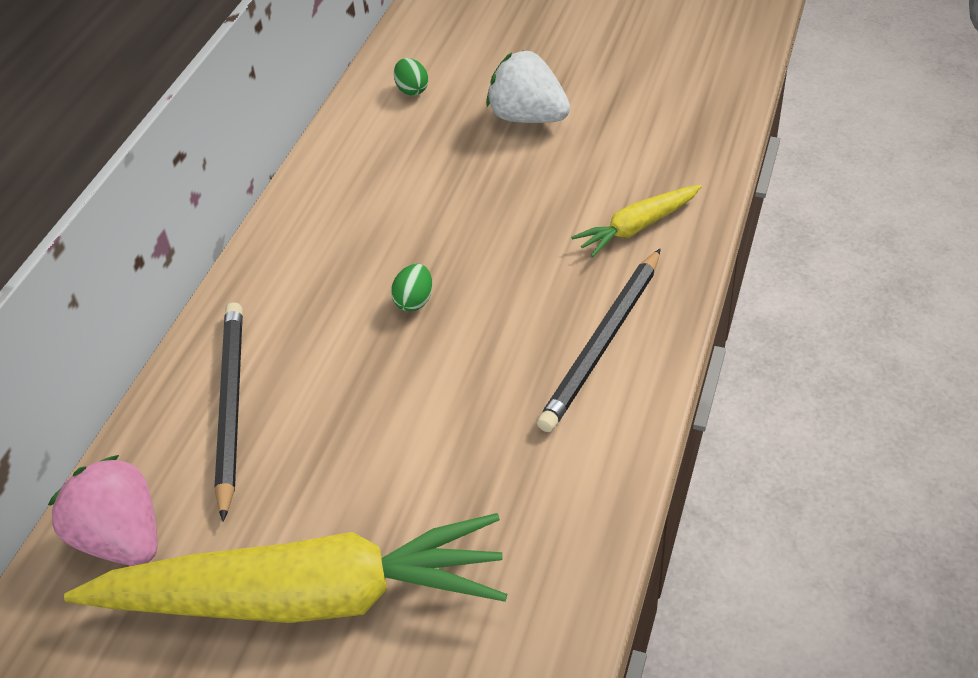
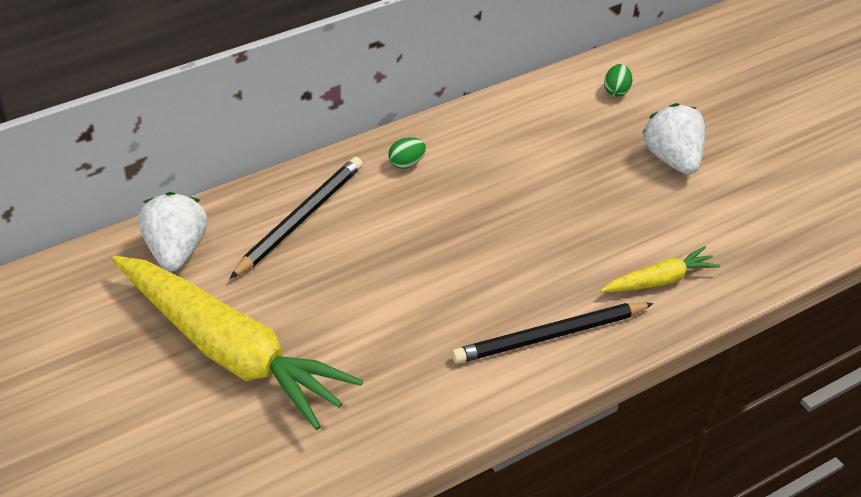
camera: 35 degrees right, 0 degrees up
(121, 538) = (176, 250): pink strawberry -> white strawberry
(414, 301) = (465, 229): green egg -> green egg (406, 163)
(637, 227) = (659, 280): yellow carrot -> yellow carrot turned 150 degrees clockwise

